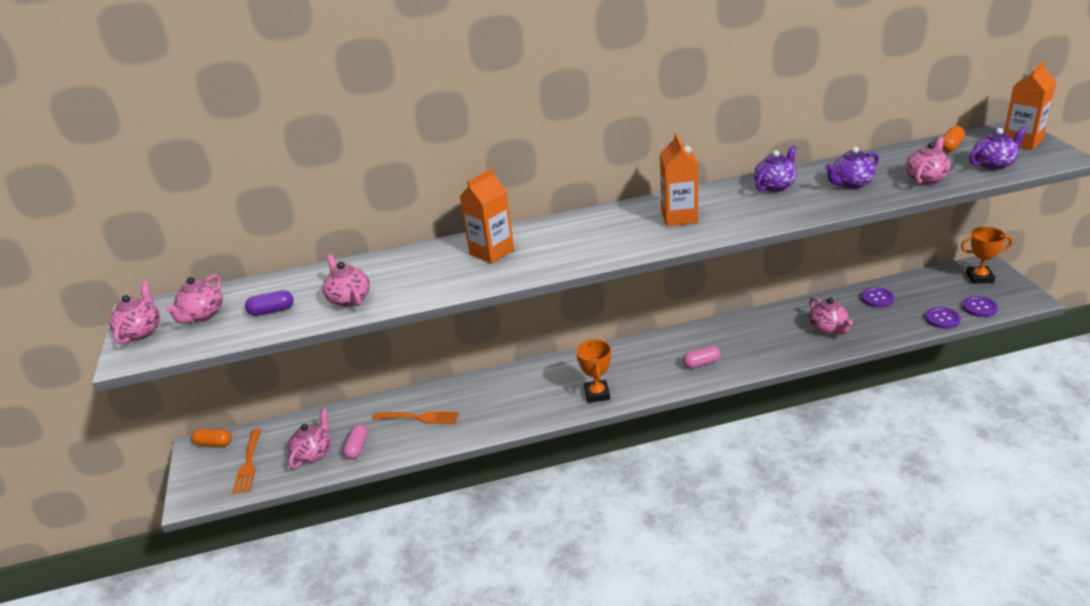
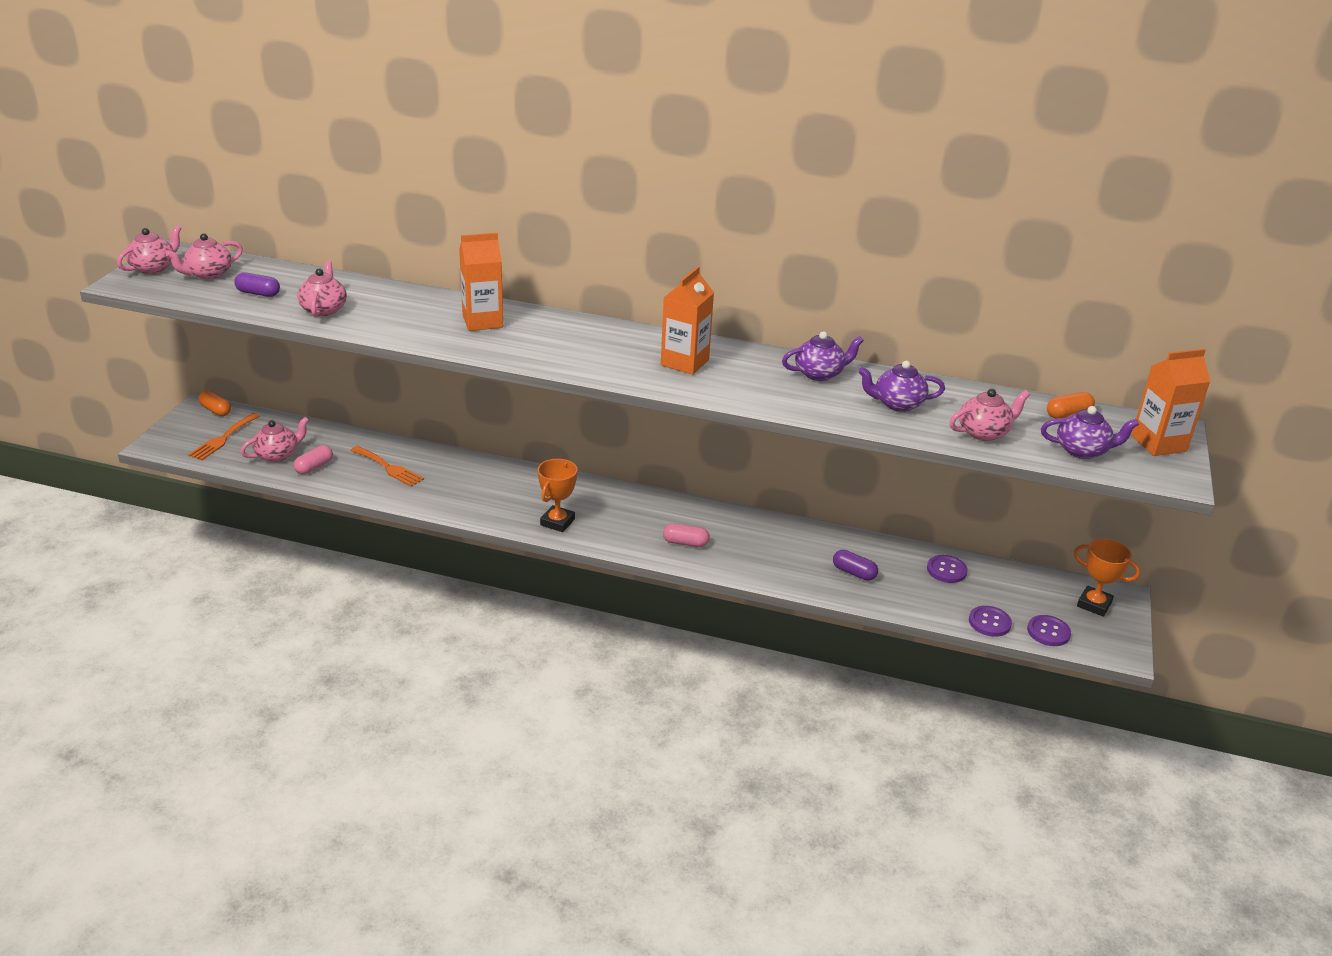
camera: 25 degrees right, 0 degrees up
(828, 328) = (854, 573): pink teapot -> purple capsule

